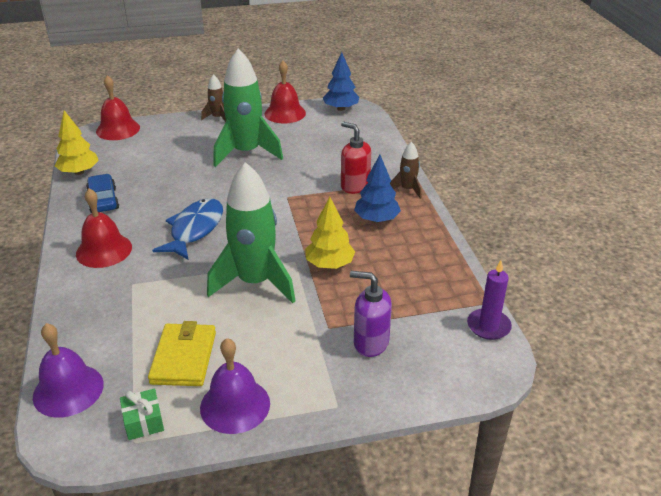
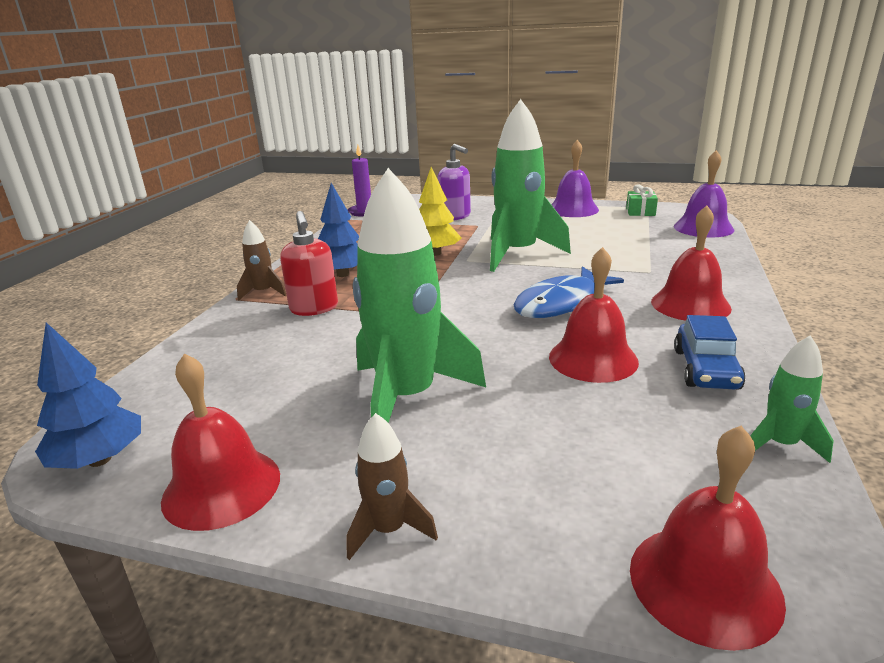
camera: 150 degrees left, 10 degrees down
(79, 172) = (780, 444): yellow tree -> green rocket
(164, 193) = (593, 359): none -> red bell
(183, 357) = (604, 228): yellow wallet -> none

